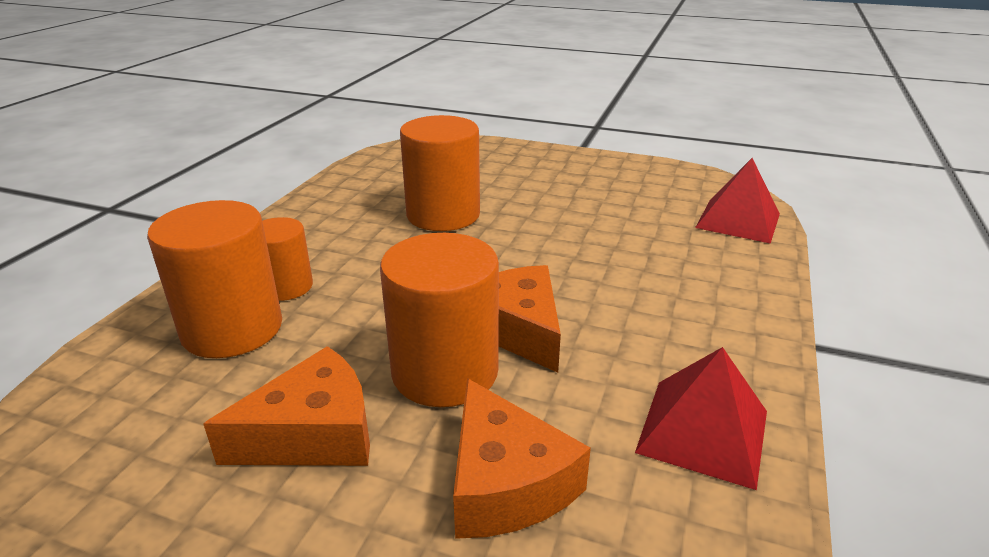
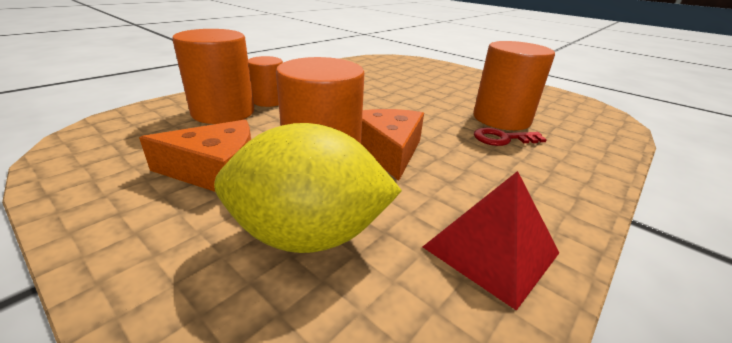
camera: 20 degrees right, 0 degrees up
(443, 215) = (386, 88): orange cylinder -> orange cylinder (501, 119)
(505, 483) = (309, 235): orange cheese -> yellow lemon
(642, 268) = (503, 139): none -> red key
(738, 220) = (598, 128): red pyramid -> none

